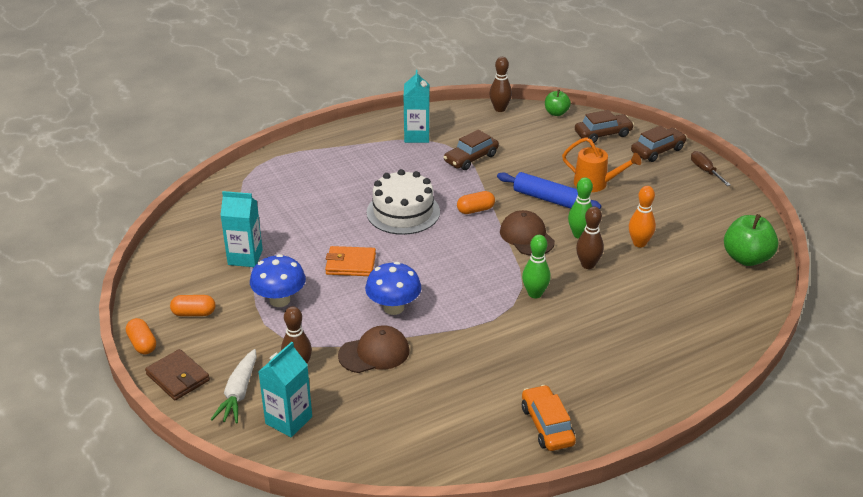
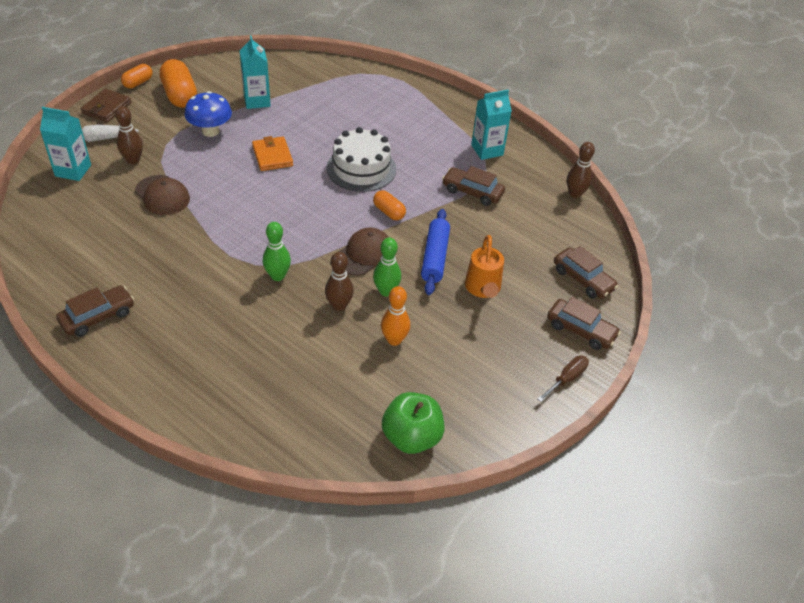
camera: 65 degrees right, 10 degrees up
(194, 313) = (180, 95): orange capsule -> orange capsule, size x1.76
(393, 308) = (224, 193): blue mushroom -> none
(547, 425) = (98, 317): orange car -> brown car
(556, 113) = (598, 236): green apple -> none

